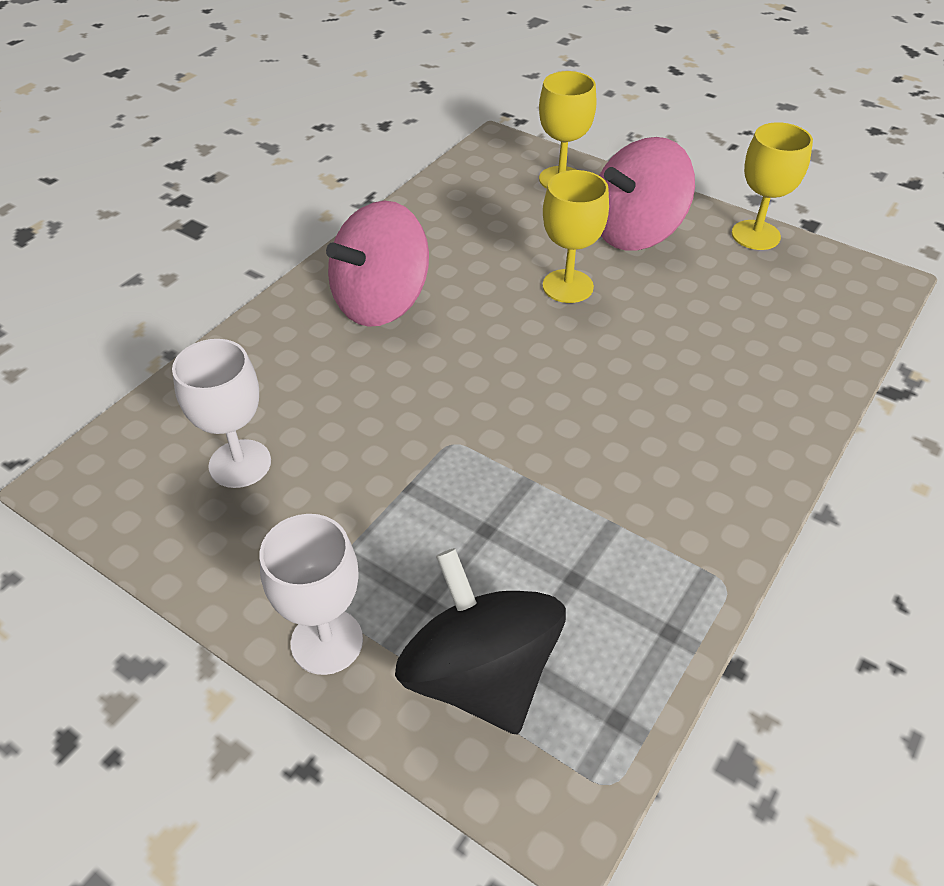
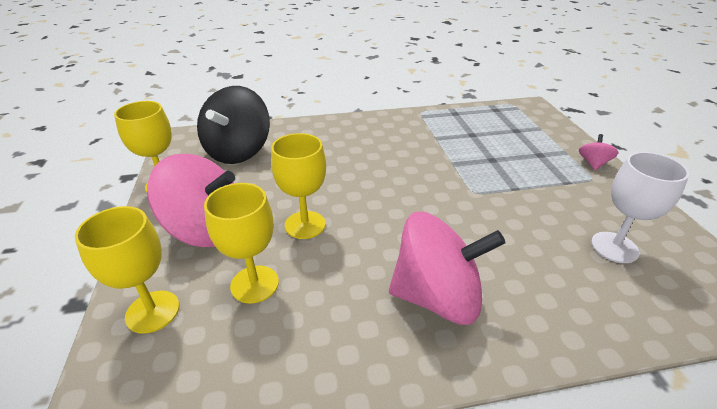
camera: 135 degrees left, 10 degrees down
(327, 641) = (593, 163): white goblet -> pink spinning top
(480, 675) = (534, 132): black spinning top -> black spinning top (238, 151)
(527, 227) = (254, 284): none -> yellow goblet

